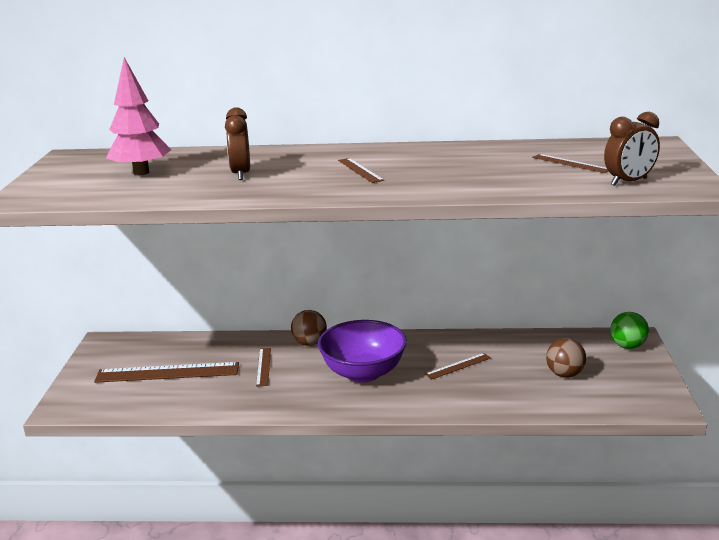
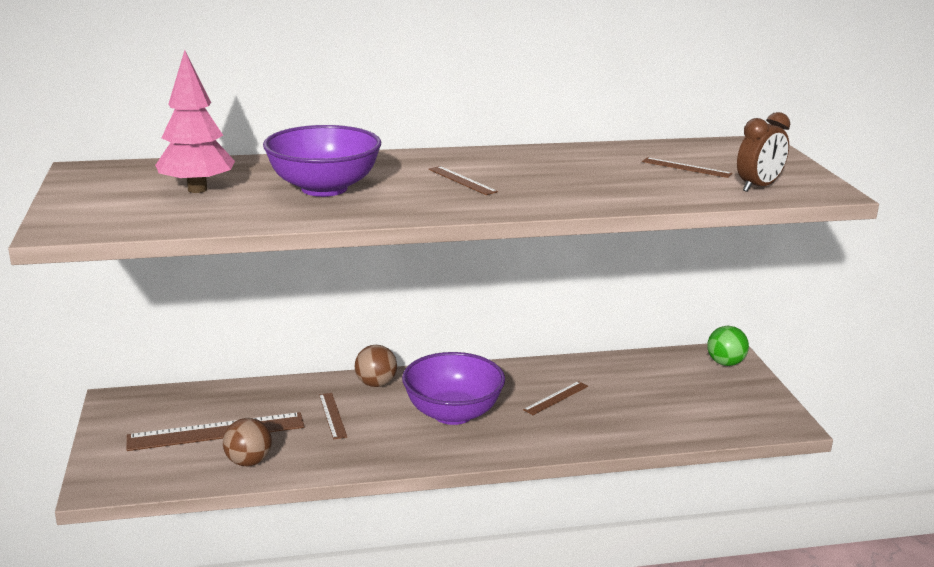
camera: 15 degrees left, 0 degrees up
(241, 174) = (324, 188): brown clock -> purple bowl
(564, 374) = (673, 398): brown ball -> brown ball (249, 462)

